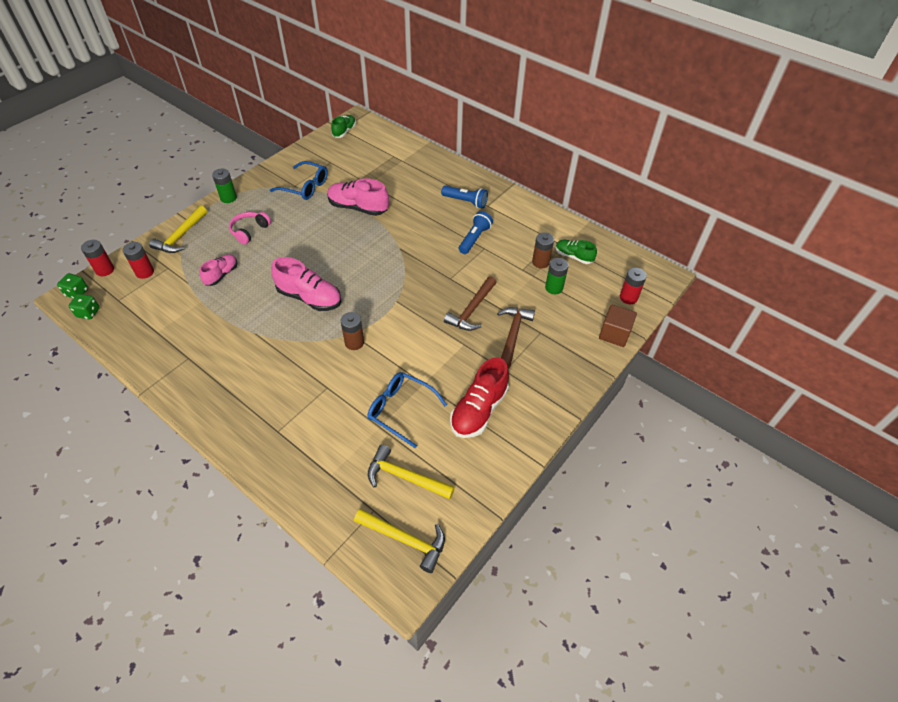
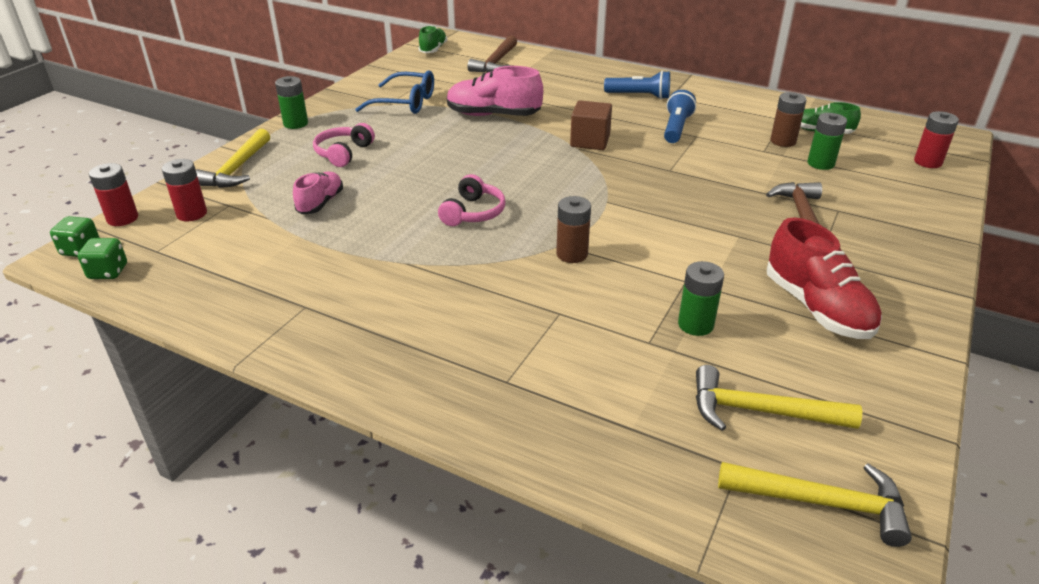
camera: 10 degrees left, 15 degrees down
(309, 298) = (473, 213): pink shoe -> pink headphones
(400, 410) = (695, 324): blue glasses -> green battery
(472, 310) = (724, 198): brown hammer -> brown hammer (496, 62)
(479, 410) = (817, 308): red shoe -> red shoe turned 45 degrees counterclockwise
(614, 334) = (941, 200): brown cube -> brown cube (590, 141)

